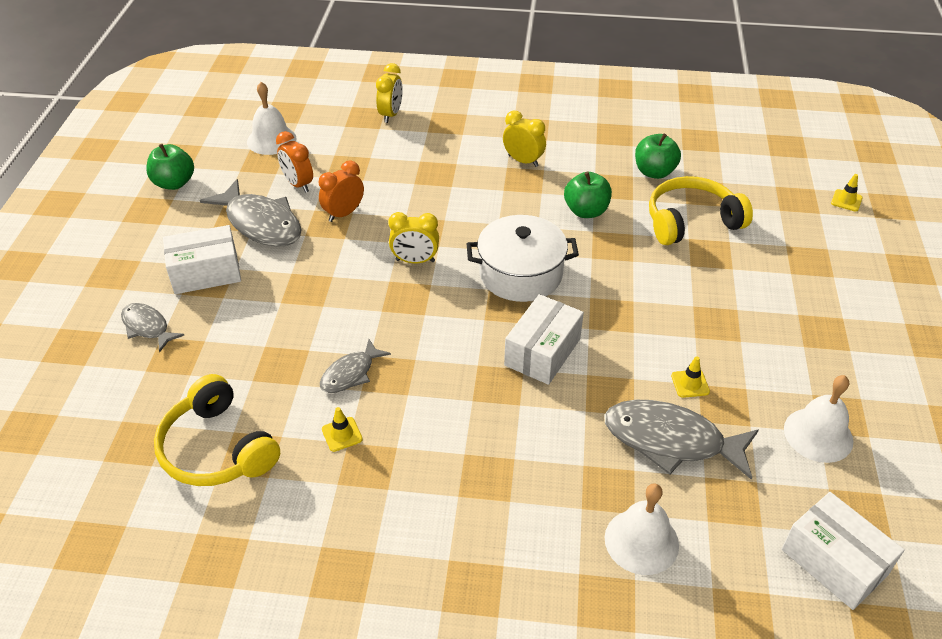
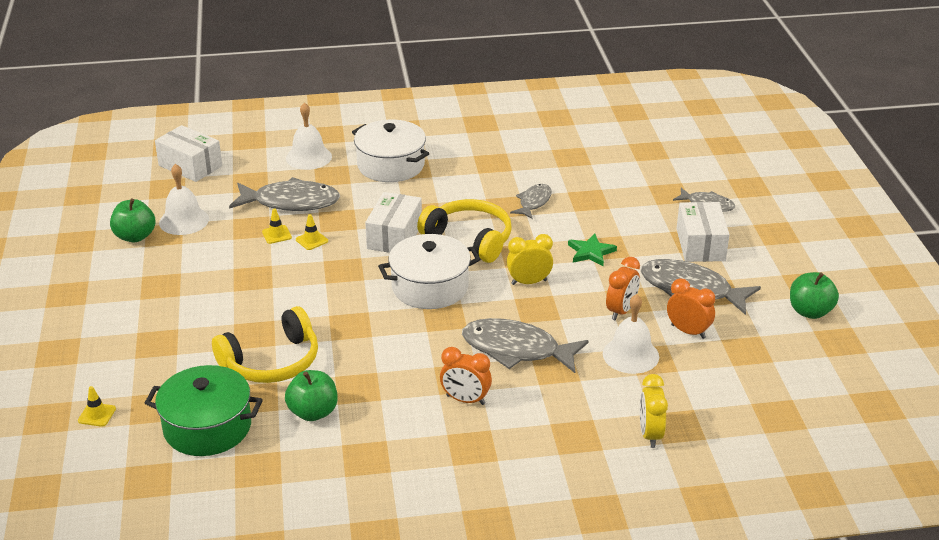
camera: 165 degrees right, 10 degrees down
(206, 273) = (700, 245): white box -> white box turned 60 degrees counterclockwise
(217, 448) = (594, 155): yellow headphones -> yellow headphones (469, 239)
(271, 140) = (759, 375): white bell -> white bell (630, 355)
(328, 285) = (591, 252): none -> green star
(342, 434) = (518, 173): yellow traffic cone -> yellow traffic cone (311, 240)
(461, 194) = (516, 349): none -> grey fish
(517, 491) = (391, 165): none -> white pot
(523, 161) = (465, 400): yellow clock -> orange clock
(586, 211) = (382, 354): green apple -> green apple (135, 236)
(745, 175) = (207, 427): none -> green pot

